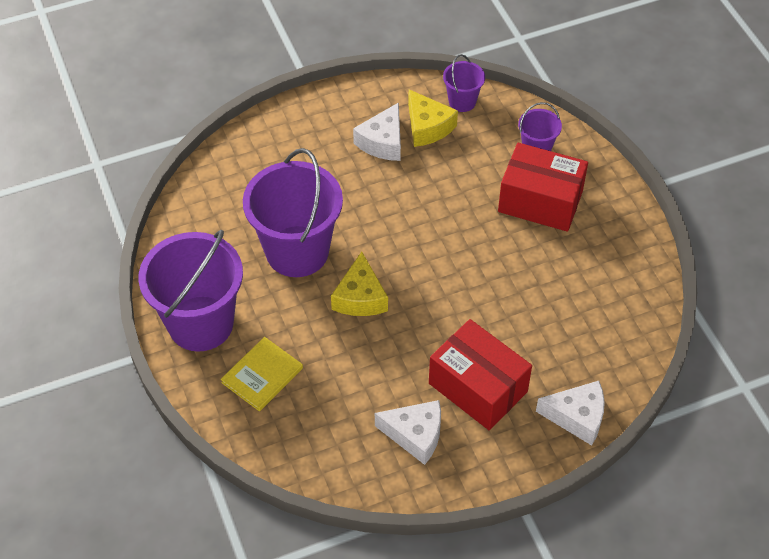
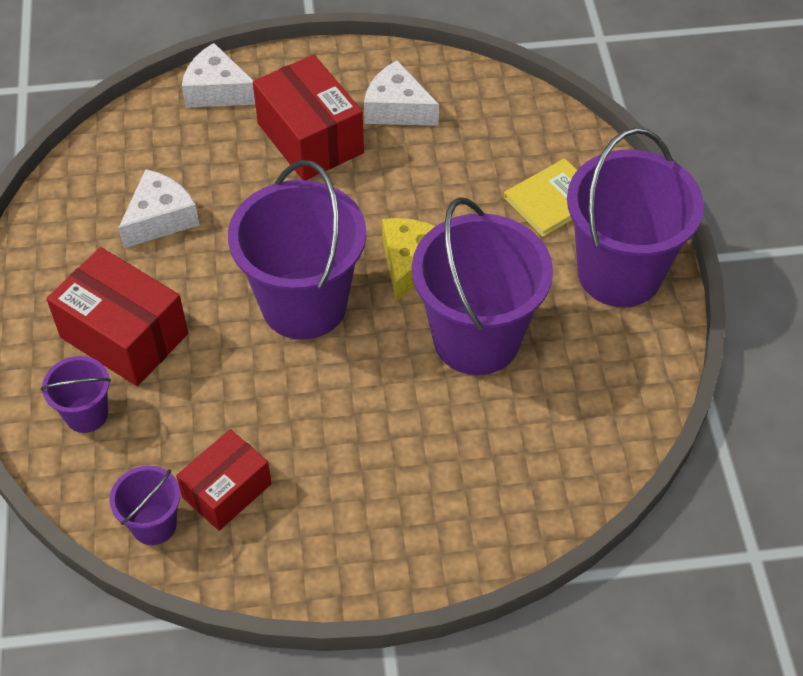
camera: 165 degrees left, 0 degrees up
(383, 142) = (304, 480): white cheese -> white cheese (160, 218)
(427, 127) = (227, 490): yellow cheese -> red box
(427, 249) = (304, 304): none -> purple bucket

